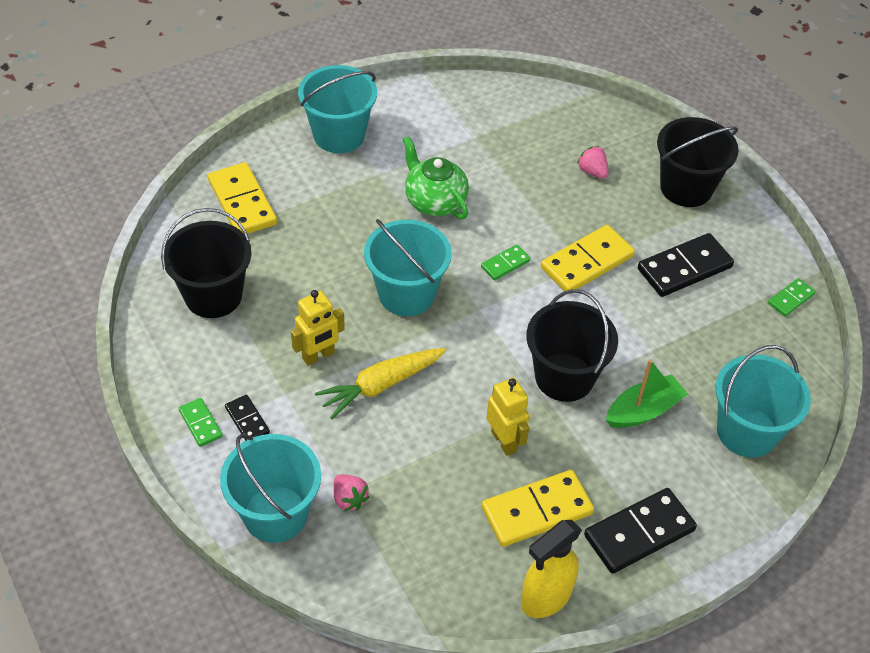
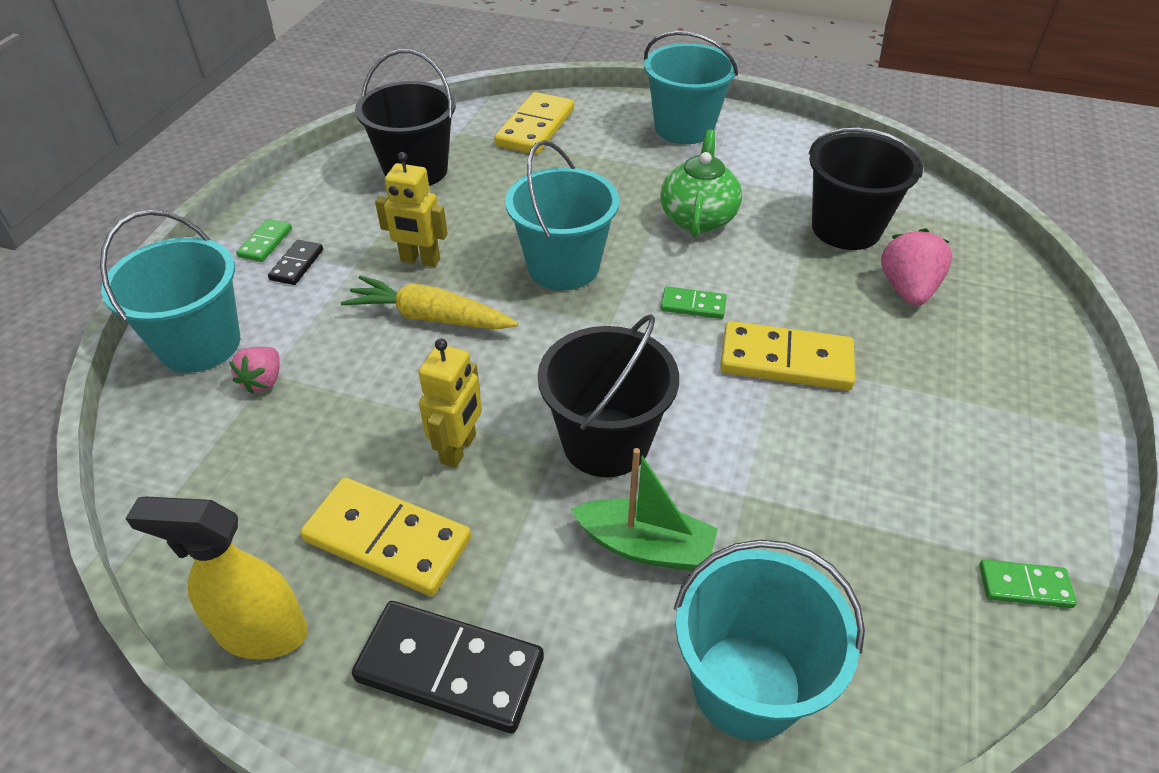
camera: 50 degrees right, 5 degrees down
(592, 171) = (907, 290): pink strawberry -> pink strawberry, size x1.57
(684, 268) = (904, 446): black domino -> none
(686, 188) = (1015, 372): black bucket -> black bucket (846, 228)

